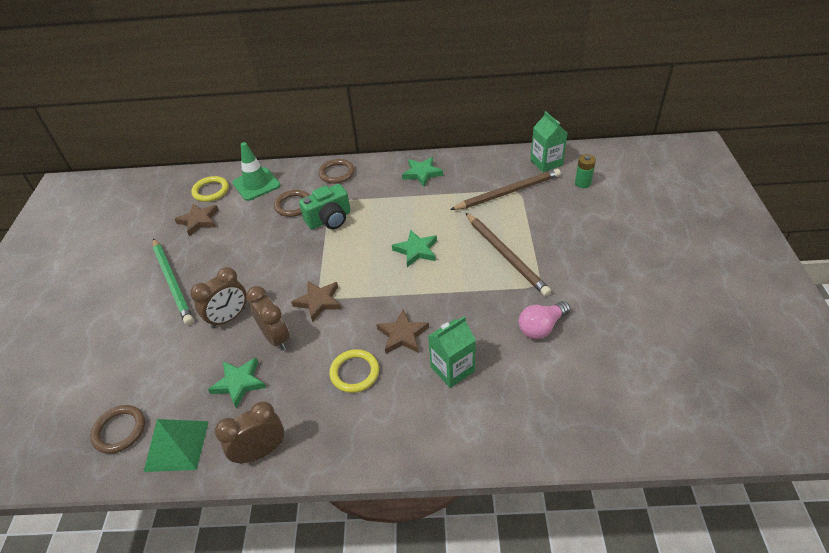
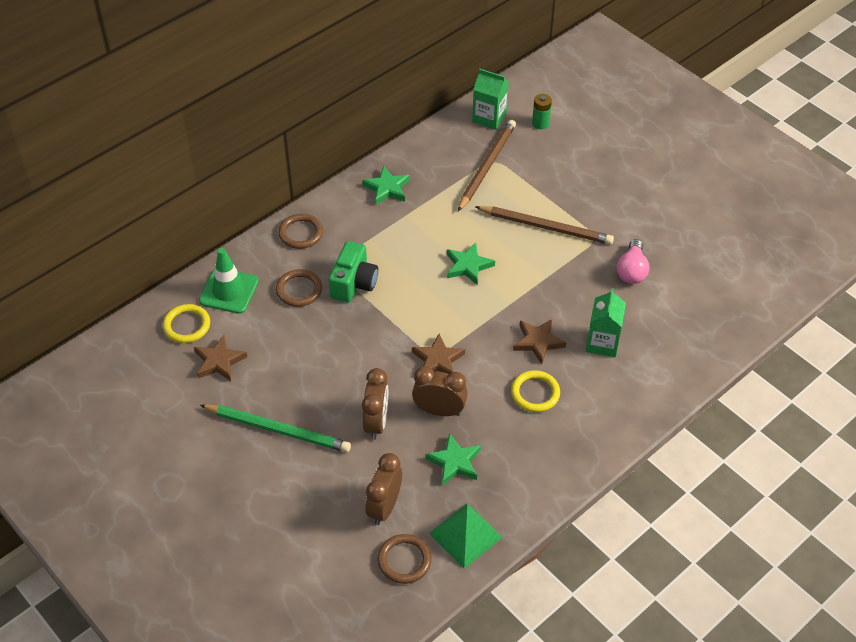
camera: 45 degrees left, 5 degrees up
(260, 451) = (534, 492): brown clock -> brown clock (384, 507)

